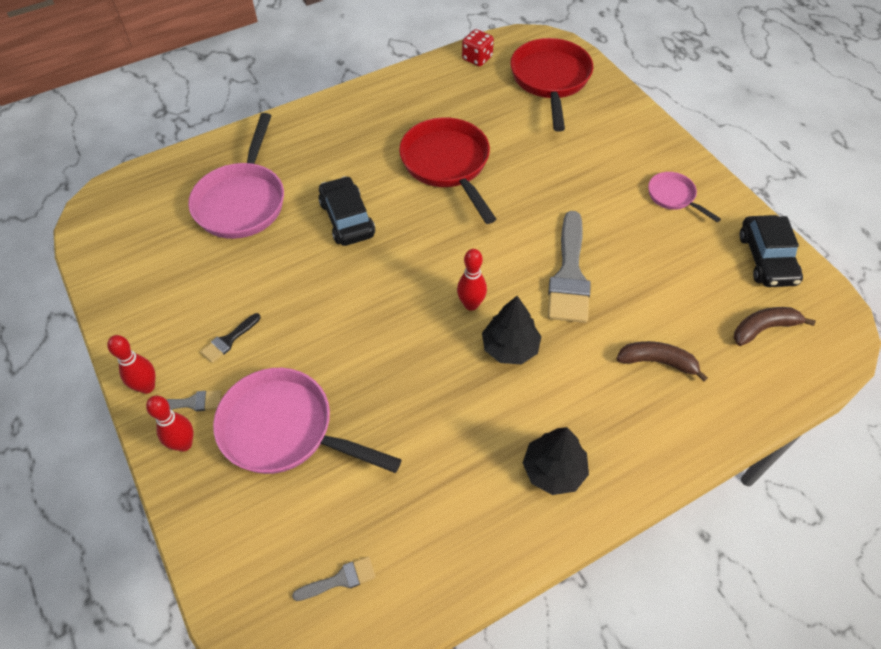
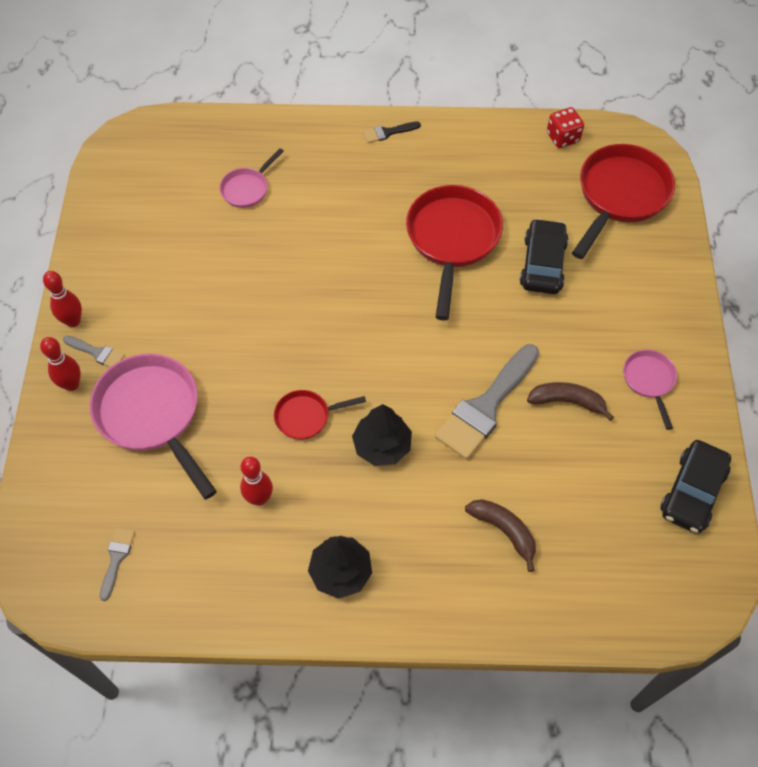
camera: 30 degrees right, 5 degrees up
(228, 340) = (157, 314): black brush -> black brush (387, 132)
(242, 201) = (247, 189): pink pan -> pink pan, size x0.51
(340, 579) = (116, 558): grey brush -> grey brush turned 90 degrees counterclockwise
(347, 219) = (325, 250): black car -> black car (542, 264)
(428, 358) = (306, 417): none -> red pan
(471, 304) = (376, 388): red bowling pin -> red bowling pin (259, 498)
(764, 328) = (631, 556): brown banana -> brown banana (567, 402)

